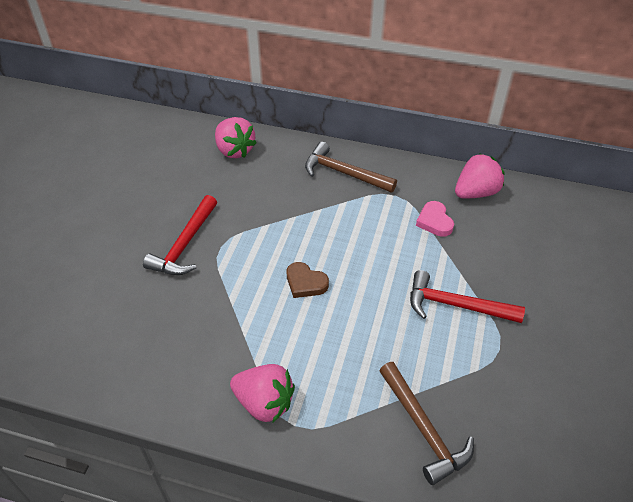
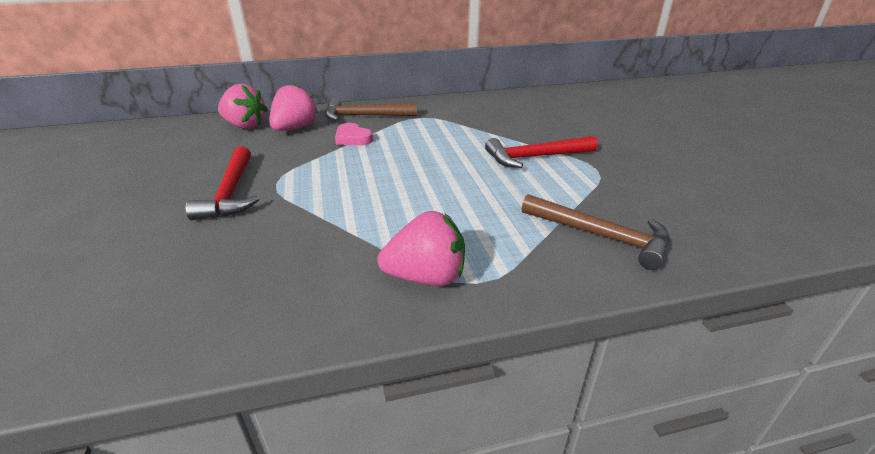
camera: 30 degrees left, 15 degrees down
(305, 283) = (389, 181): brown heart -> none
(434, 221) = (467, 122): pink heart -> pink heart (352, 138)
(476, 192) = (482, 103): pink strawberry -> pink strawberry (295, 129)

